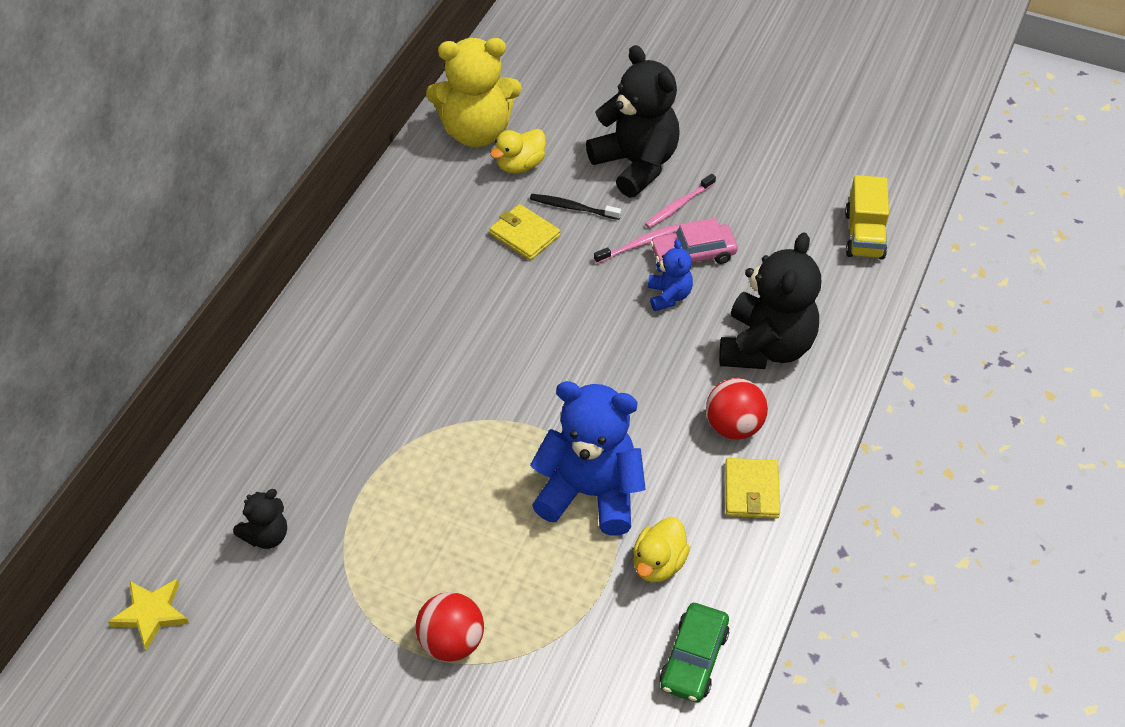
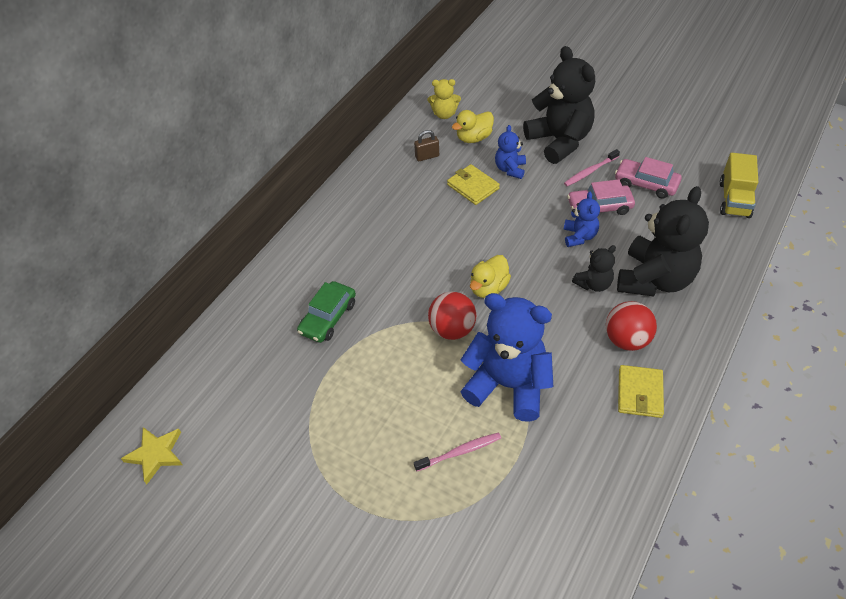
camera: 10 degrees right, 0 degrees up
(266, 535) = (253, 399): black teddy bear -> black teddy bear (593, 284)
(451, 642) = (385, 500): red ball -> red ball (452, 329)
(458, 195) = (427, 156): none -> brown padlock
(476, 132) = (444, 114): yellow teddy bear -> yellow teddy bear, size x0.49
(572, 208) = (510, 169): black toothbrush -> blue teddy bear
(639, 244) = (558, 197): pink toothbrush -> pink toothbrush (460, 452)
(658, 563) = (560, 448): yellow duck -> yellow duck (488, 288)
(694, 659) = (585, 533): green car -> green car (328, 317)
(752, 219) = (646, 184): none -> pink car

